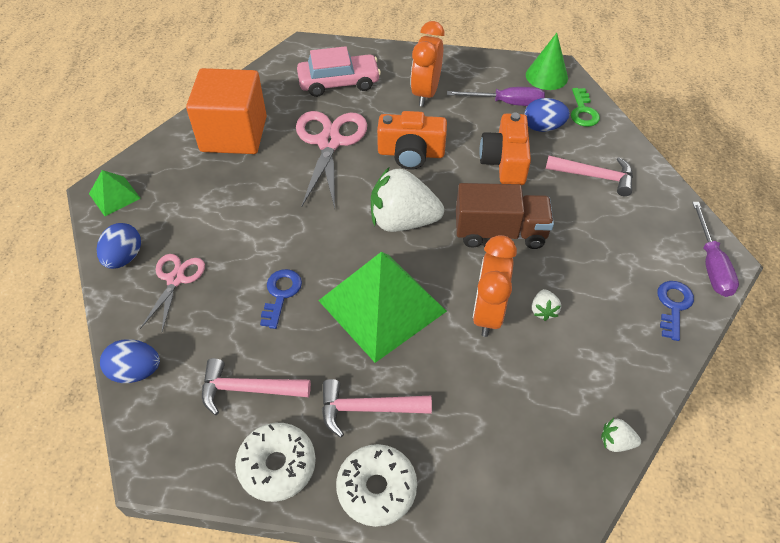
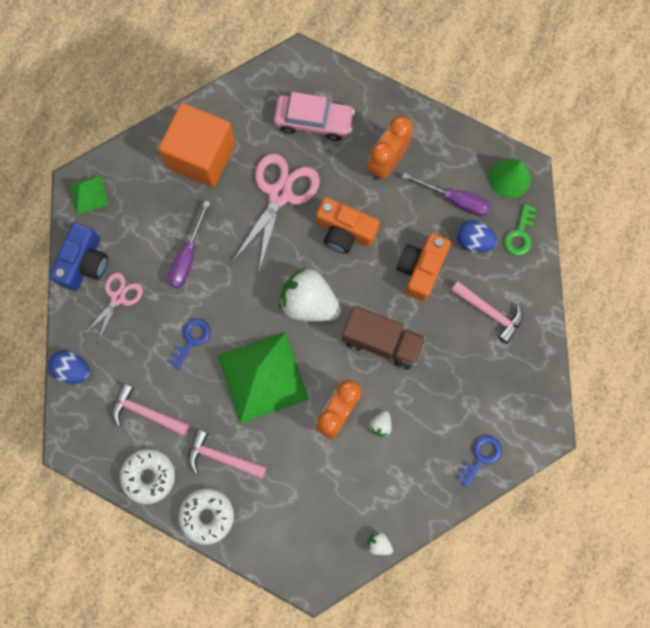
camera: 20 degrees right, 25 degrees up
(124, 257) = (84, 263): blue egg -> blue camera
(711, 264) = (533, 432): purple screwdriver -> purple screwdriver (187, 257)

